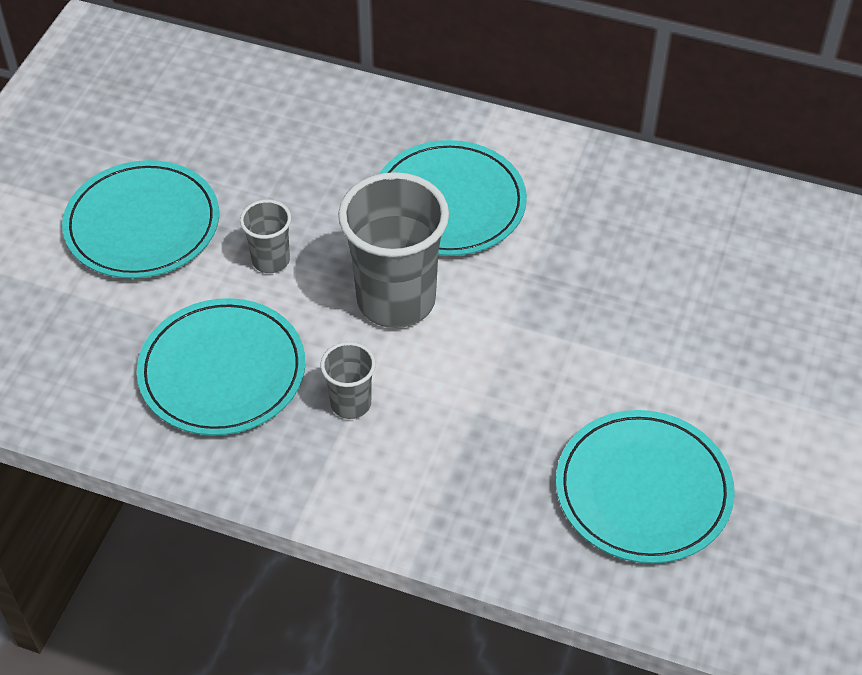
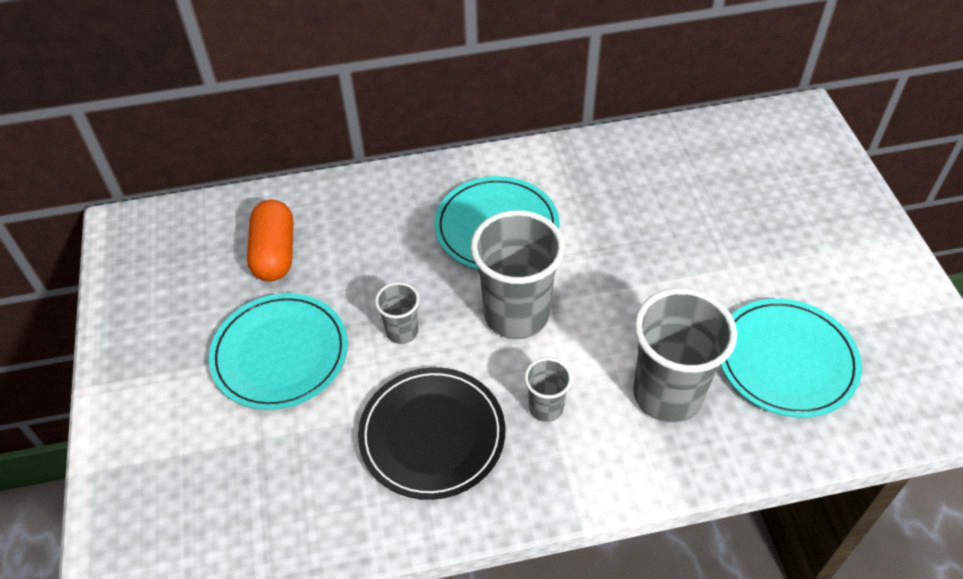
camera: 30 degrees left, 0 degrees up
(209, 125) = (275, 253): none -> orange capsule
(222, 371) = (432, 435): turquoise plate -> black plate
(484, 456) = (667, 394): none -> grey cup

